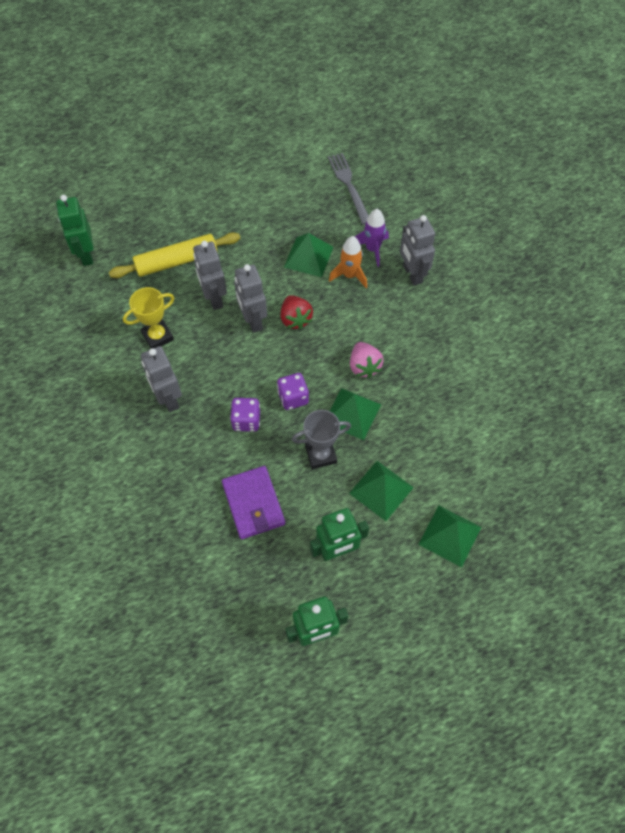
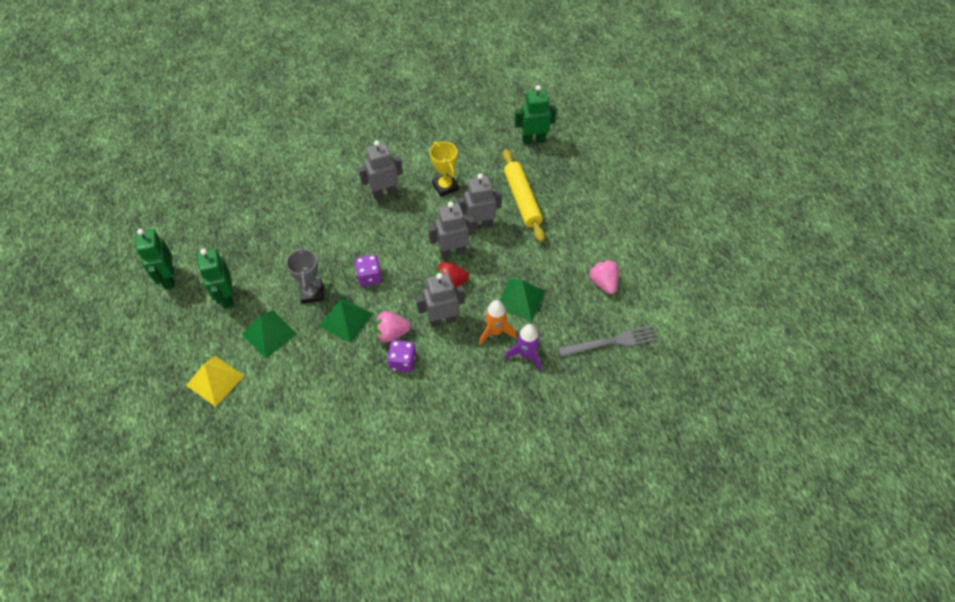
camera: 95 degrees right, 5 degrees down
(246, 421) = (354, 243): purple dice -> purple dice (403, 362)
(253, 504) = (281, 245): purple wallet -> none
(282, 191) = (603, 283): none -> pink strawberry
(412, 274) = (492, 387): grey robot -> grey robot (442, 320)
(449, 535) = (215, 380): green pyramid -> yellow pyramid

